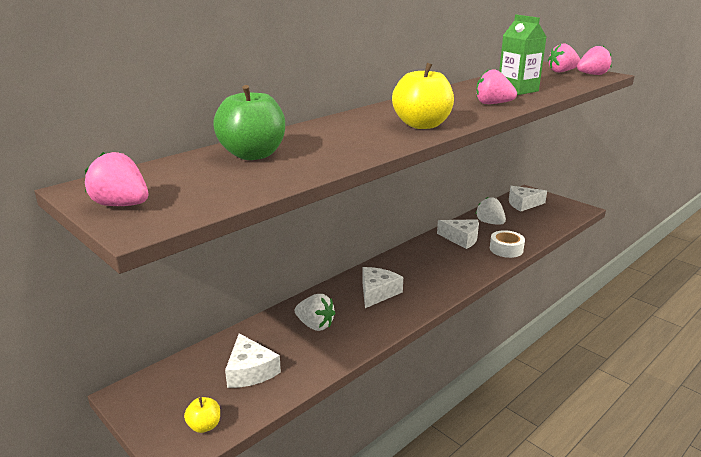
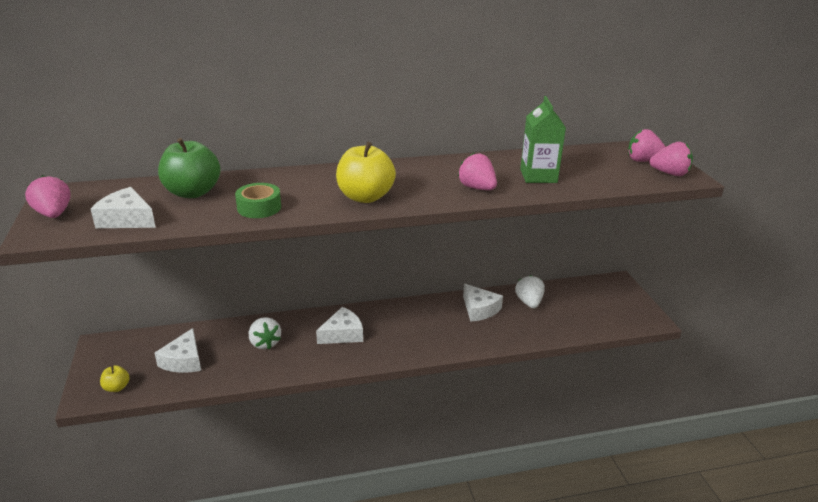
camera: 30 degrees right, 5 degrees up
(345, 150) = (259, 207): none -> green tape
(506, 249) = (508, 336): white tape -> none
(523, 204) = (592, 293): white cheese -> white cheese (127, 219)

